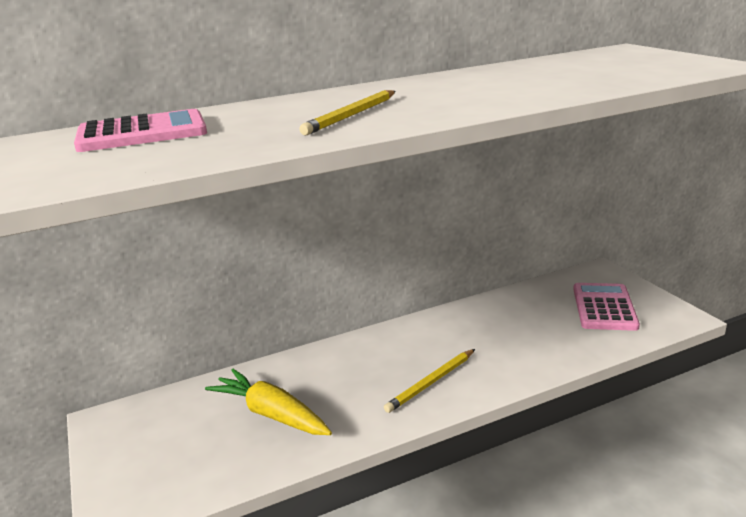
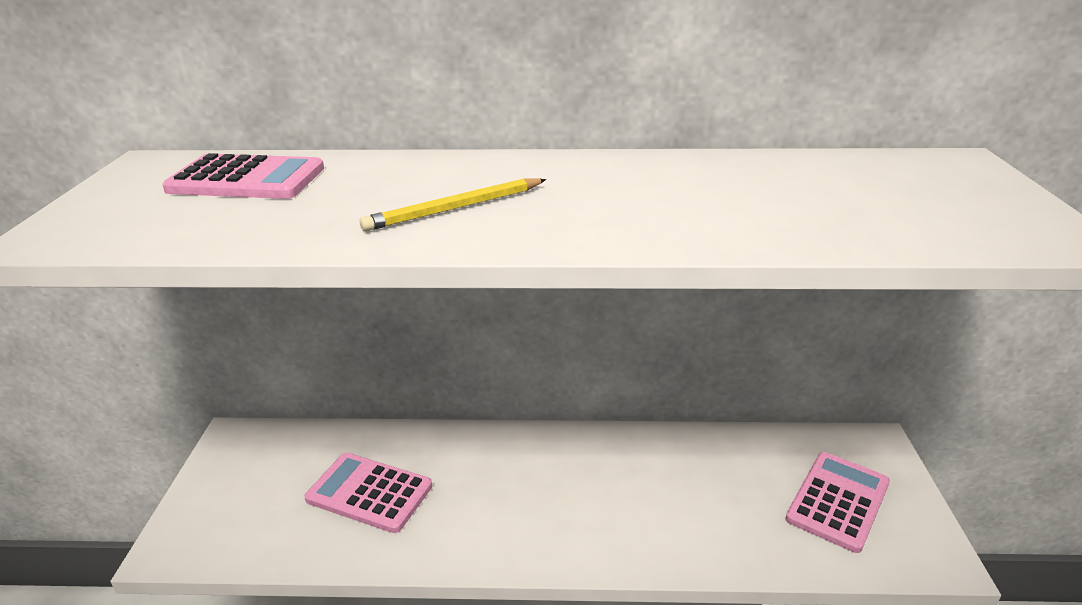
camera: 25 degrees right, 5 degrees up
(271, 414) = (369, 493): yellow carrot -> pink calculator
(431, 382) = (549, 522): yellow pencil -> none

